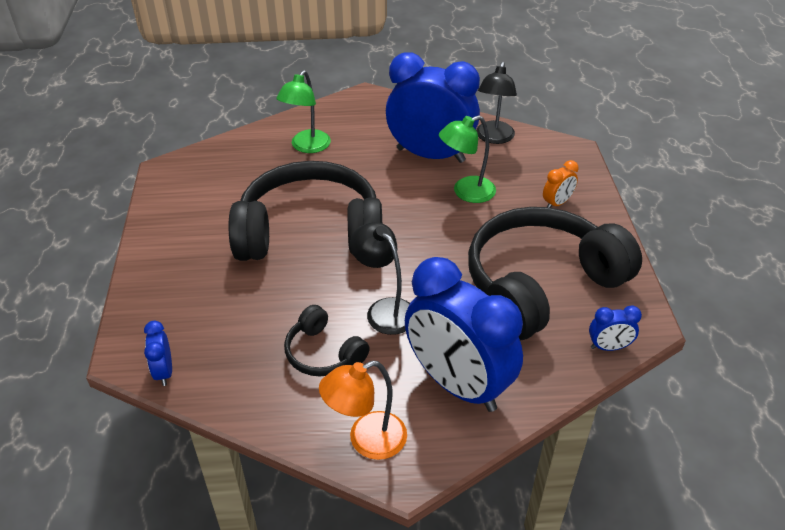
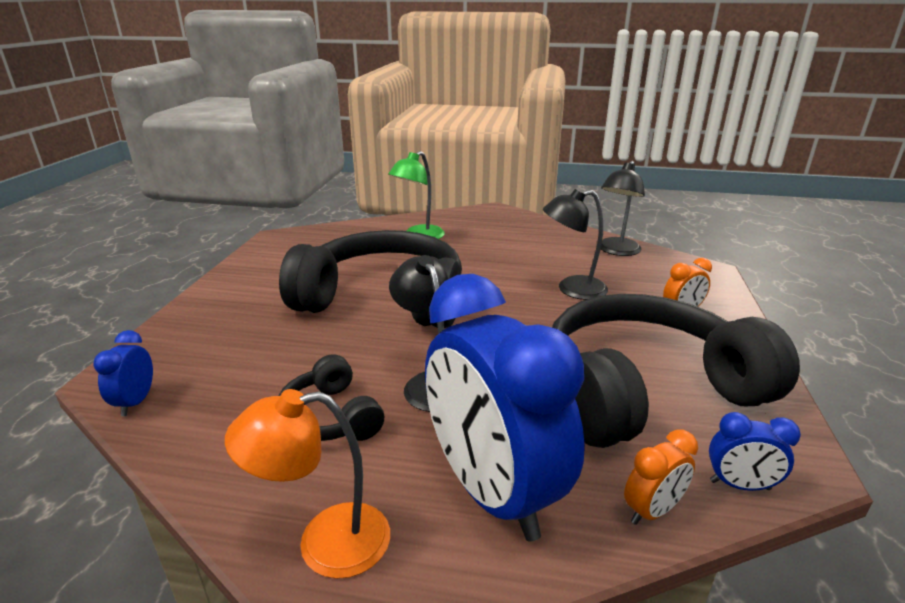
camera: 15 degrees right, 15 degrees down
(430, 155) = (542, 256): blue clock -> none
(466, 192) = (572, 289): green lamp -> black lamp
(558, 376) = (652, 510): none -> orange clock

